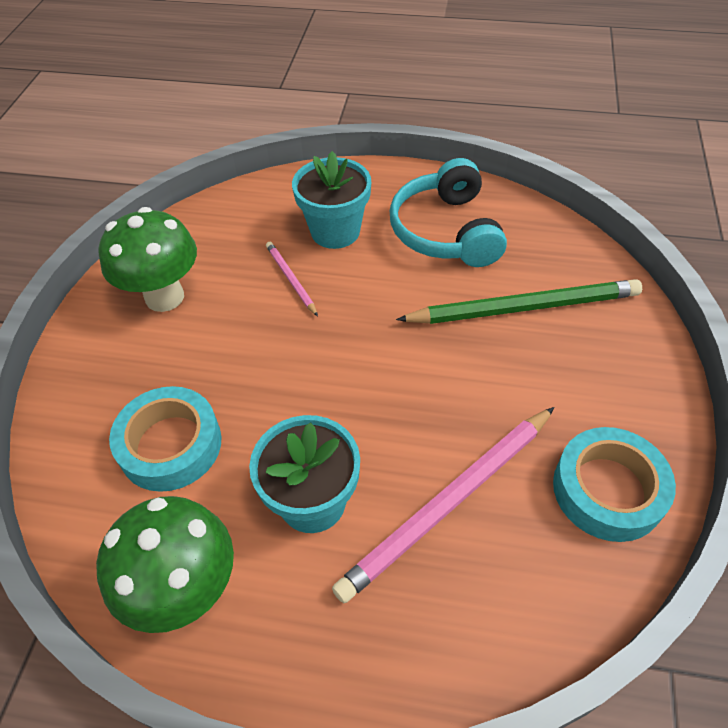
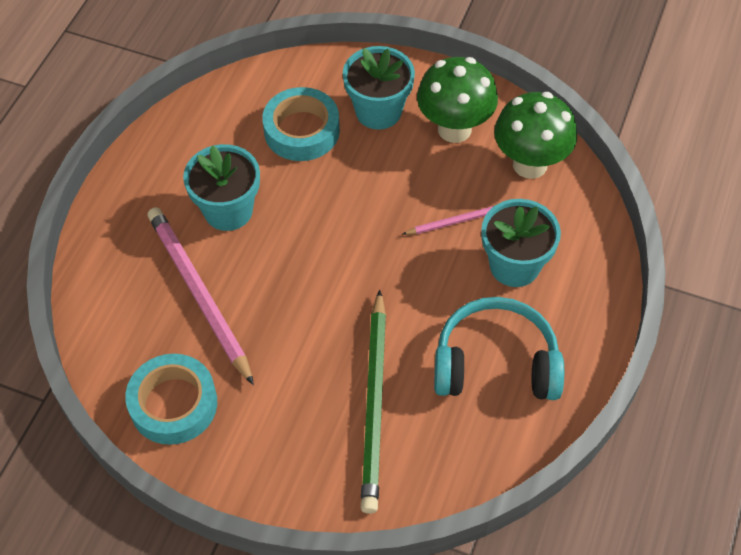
camera: 100 degrees right, 5 degrees up
(137, 369) = (378, 111): none -> turquoise flower pot
(186, 590) = (189, 137): green mushroom -> green mushroom (530, 164)

